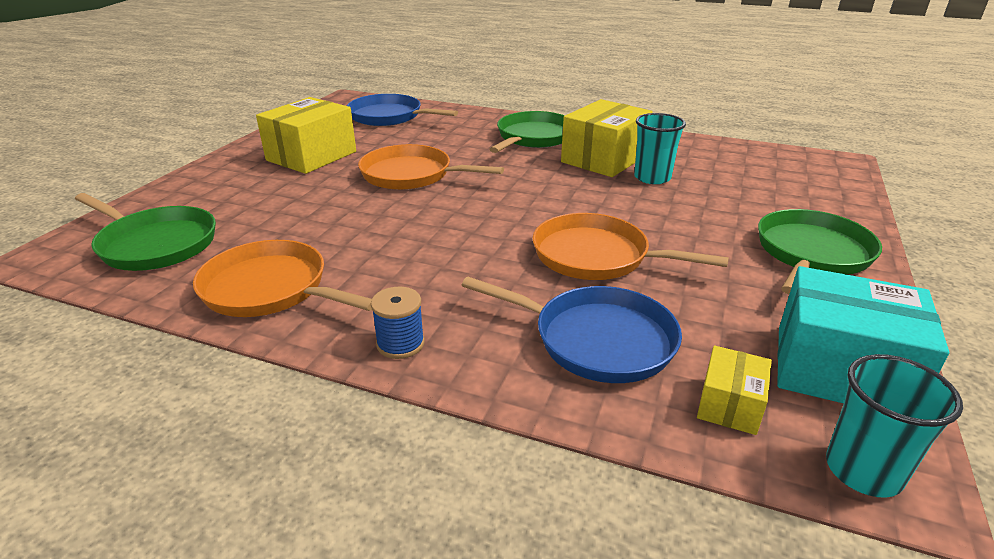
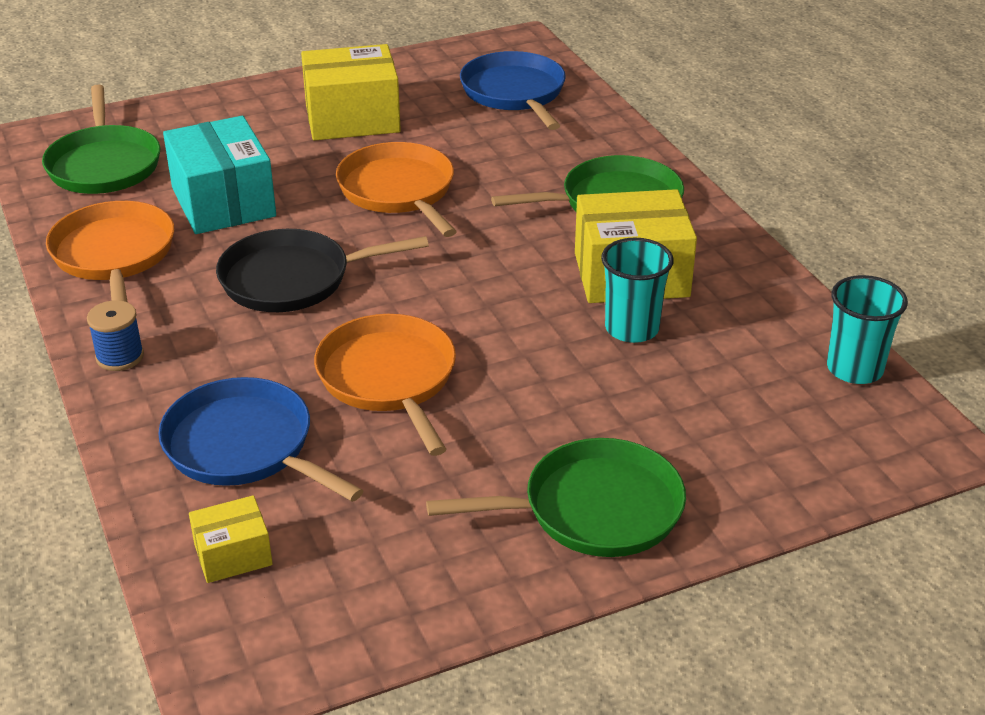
camera: 45 degrees right, 5 degrees up
(434, 240) = (292, 279): none -> black pan
(597, 340) = (244, 446): blue pan -> blue pan turned 150 degrees clockwise
(840, 370) = (364, 600): turquoise box -> turquoise box (223, 202)
(863, 470) = (223, 655): turquoise cup -> turquoise cup (854, 369)

